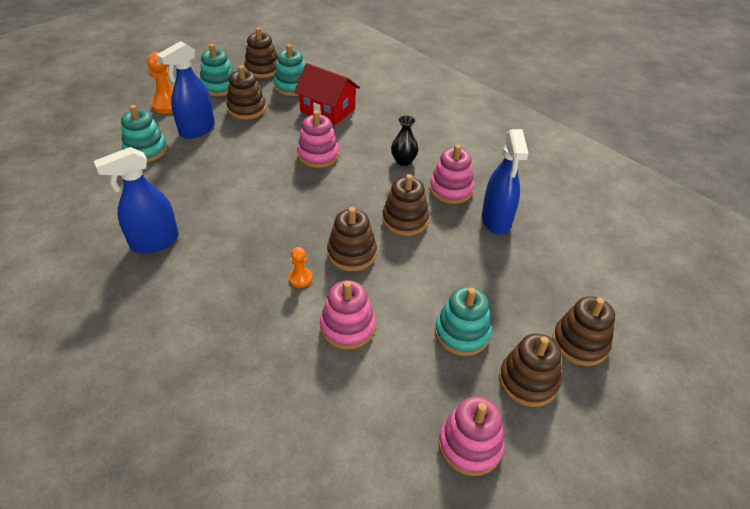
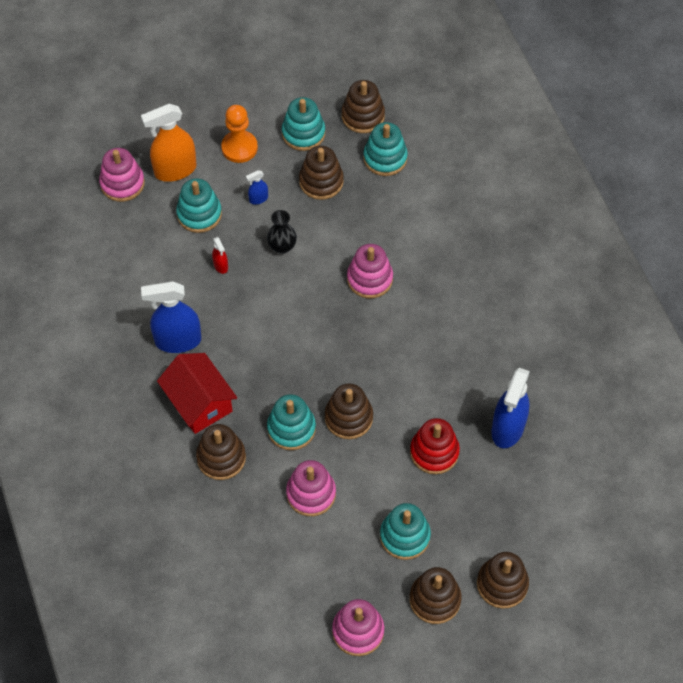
camera: 25 degrees right, 15 degrees up
(113, 129) = (175, 170): none -> orange spray bottle
(179, 178) = (221, 266): none -> red spray bottle
(197, 130) = (258, 199): blue spray bottle -> blue spray bottle, size x0.45
(300, 278) = (291, 428): orange pawn -> turquoise stacking toy
(327, 110) = (409, 211): red house -> red house (199, 402)
(403, 161) = (455, 317): black vase -> black vase (282, 246)
(405, 220) = (417, 396): brown stacking toy -> brown stacking toy (221, 458)
(445, 256) = (434, 452): none -> red stacking toy
(451, 189) = (484, 373): pink stacking toy -> pink stacking toy (122, 183)

